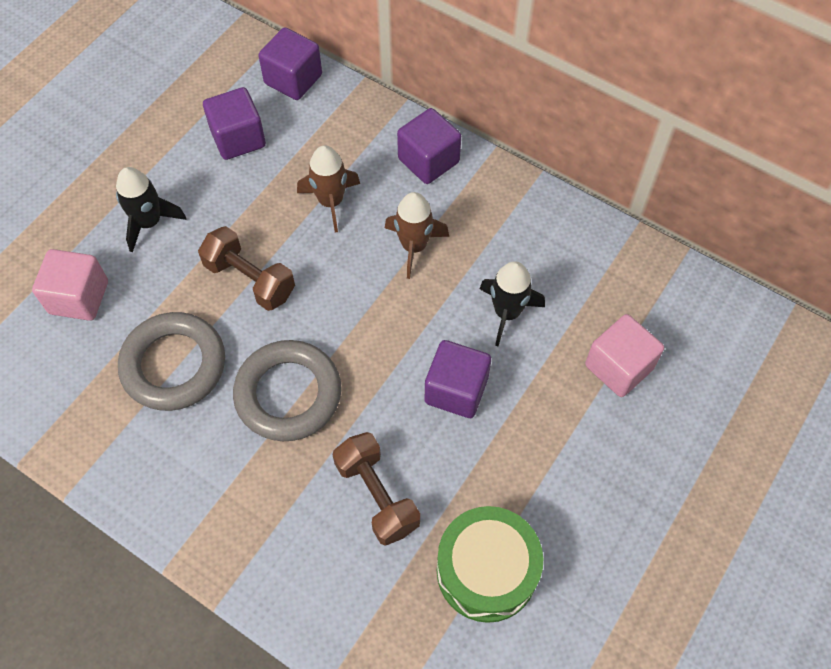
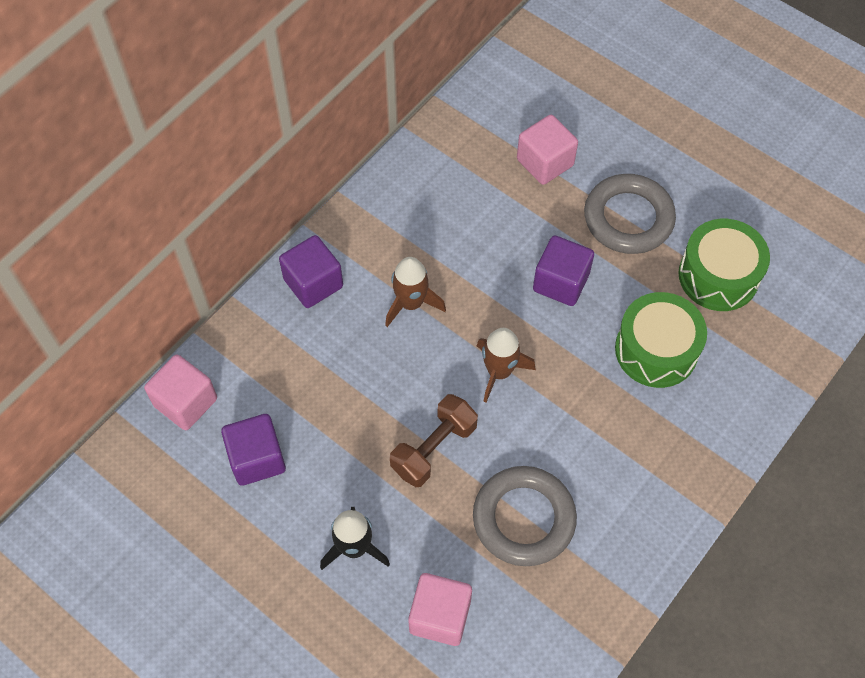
camera: 85 degrees left, 0 degrees up
(288, 394) = (559, 417): grey ring -> grey ring (628, 218)
(293, 79) = (186, 402): purple cube -> pink cube
(331, 202) = (351, 372): brown rocket -> brown rocket (499, 371)
(377, 495) = (656, 350): brown dumbbell -> green drum
(507, 313) = (487, 236): black rocket -> none

